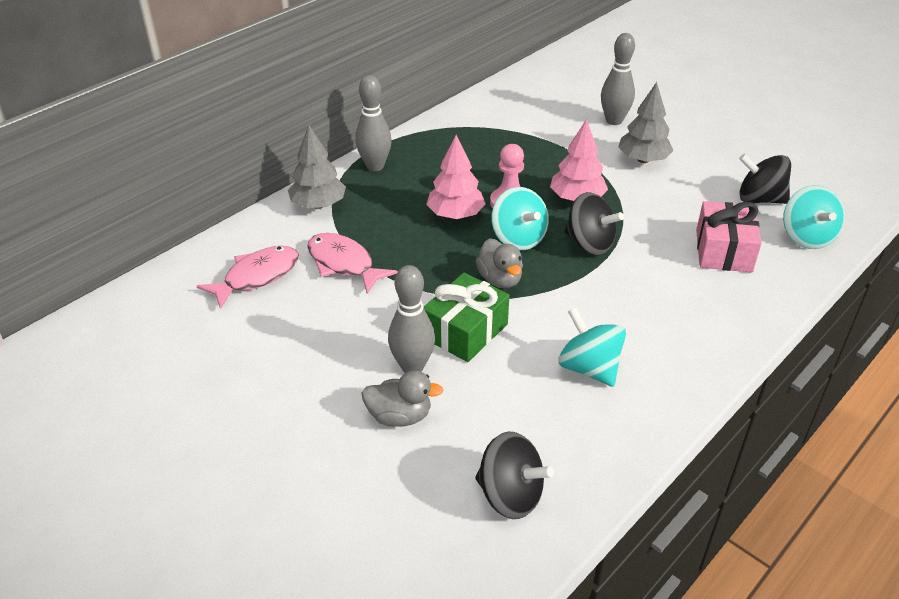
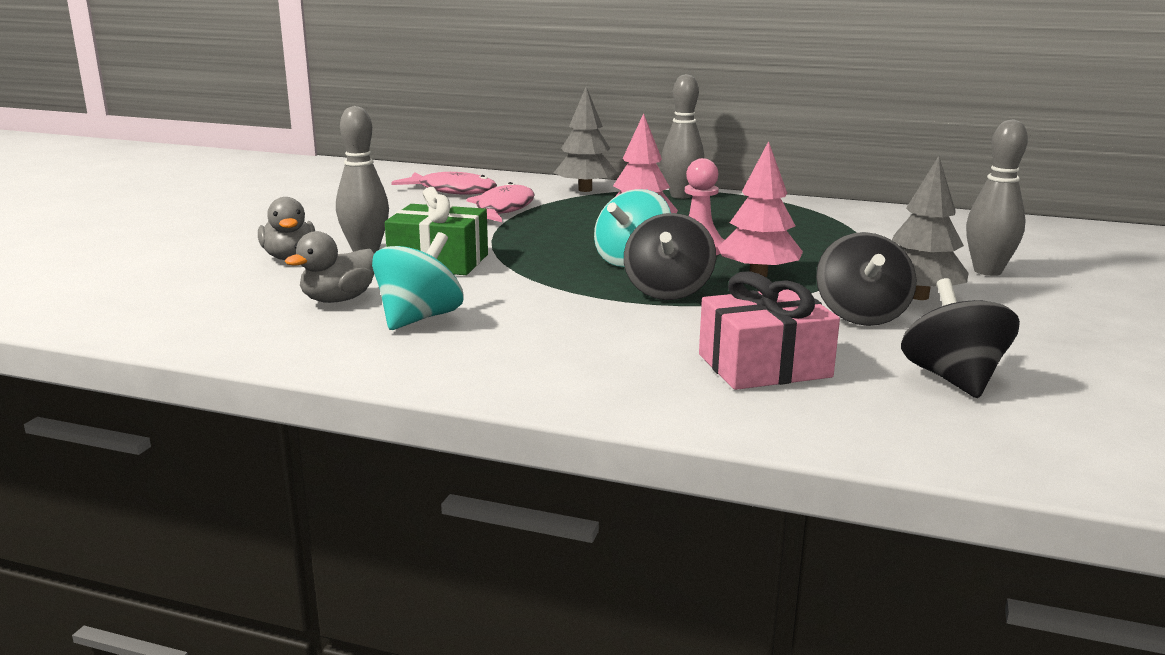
camera: 65 degrees right, 20 degrees down
(500, 279) = (543, 263): grey duck -> grey duck (338, 300)
(510, 495) = (191, 310): black spinning top -> black spinning top (861, 315)
(806, 237) = (899, 424): turquoise spinning top -> none

